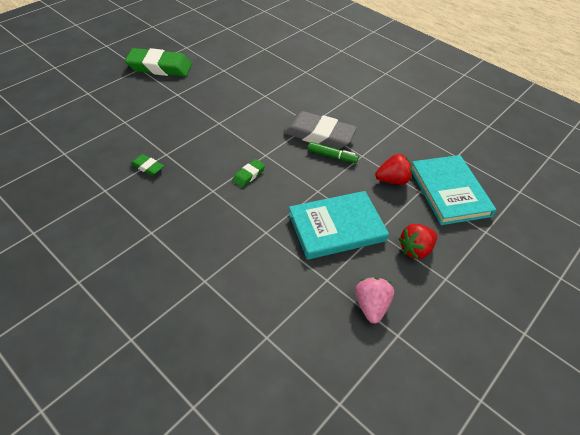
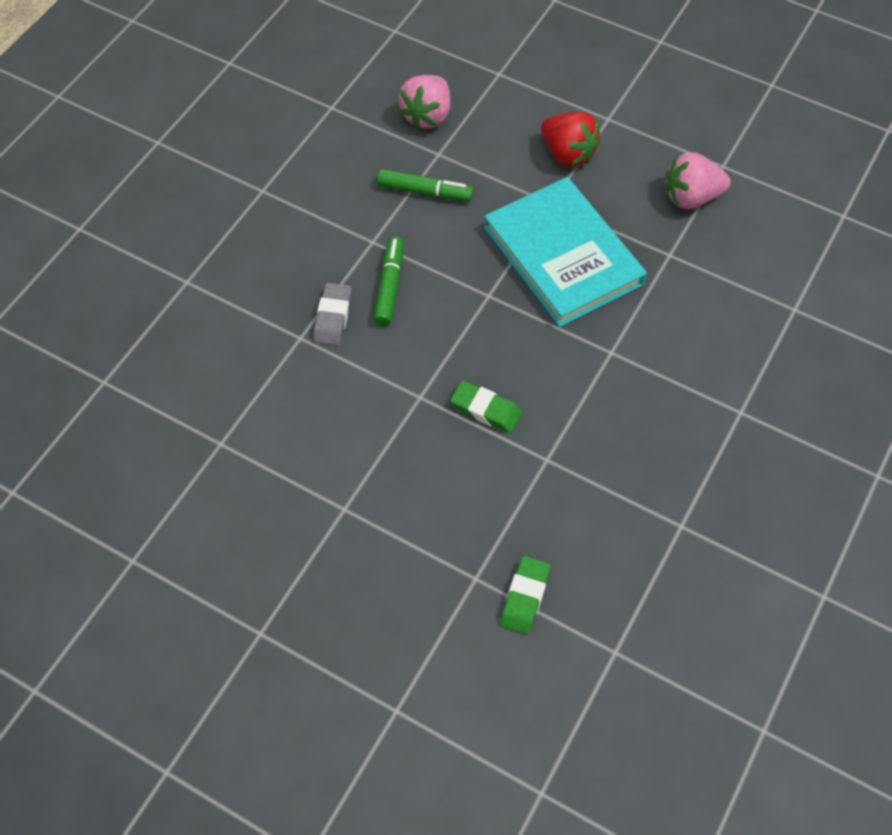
camera: 100 degrees left, 10 degrees up
(160, 67) = (150, 720): green eraser -> none
(319, 135) = (333, 317): grey eraser -> grey eraser, size x0.46
(392, 180) = (425, 192): red strawberry -> green marker
(449, 192) = (427, 116): turquoise book -> pink strawberry

